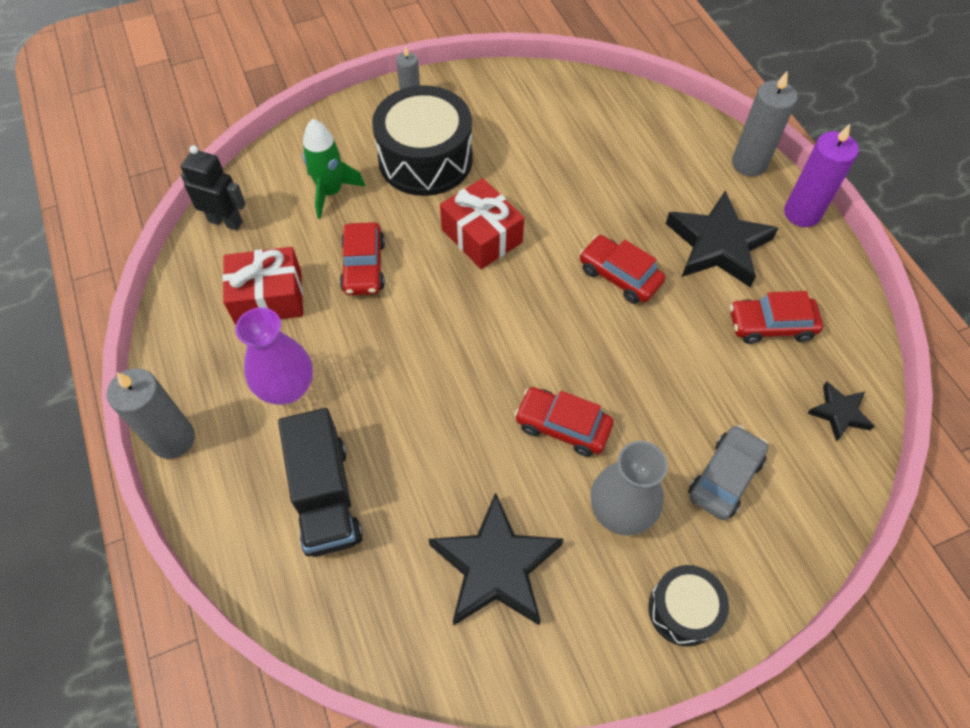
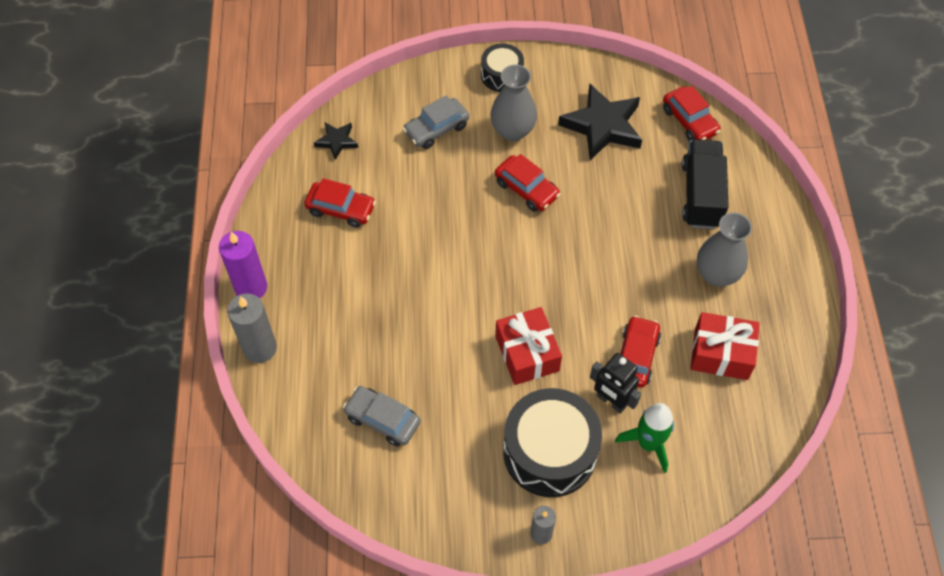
camera: 160 degrees left, 0 degrees up
(173, 439) = (804, 263): grey candle -> none
(226, 221) = (751, 442): black robot -> black robot (611, 401)
(287, 388) = (716, 274): purple vase -> grey vase
(594, 140) = (382, 420): none -> grey car
(619, 276) = (431, 282): red car -> red car (689, 121)
(718, 245) = (337, 282): black star -> none

